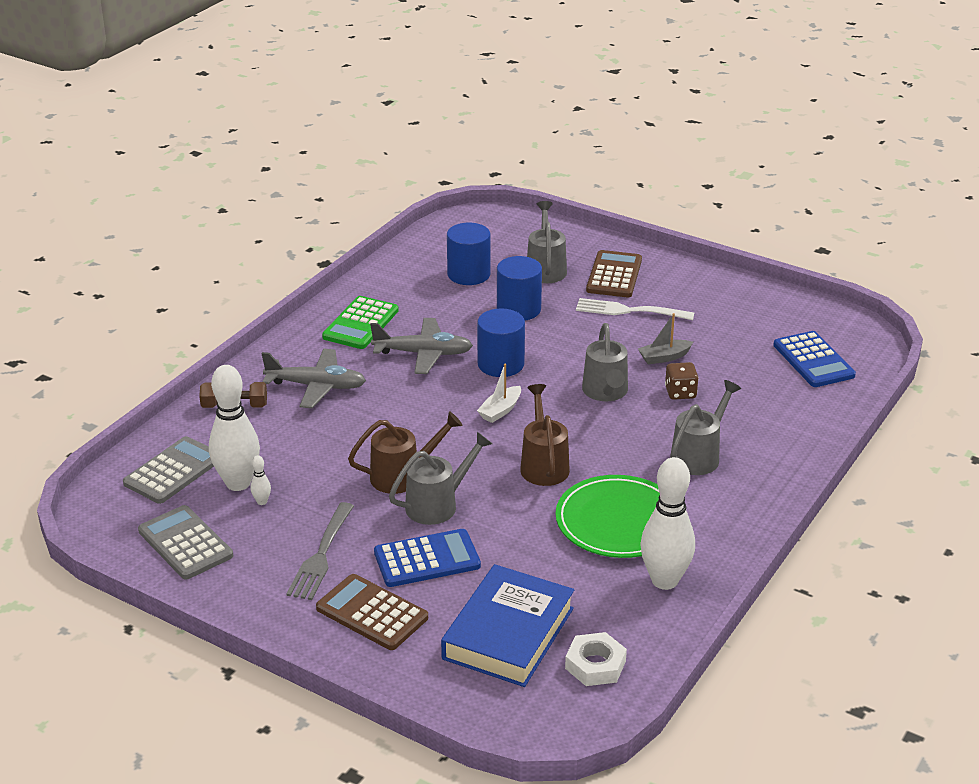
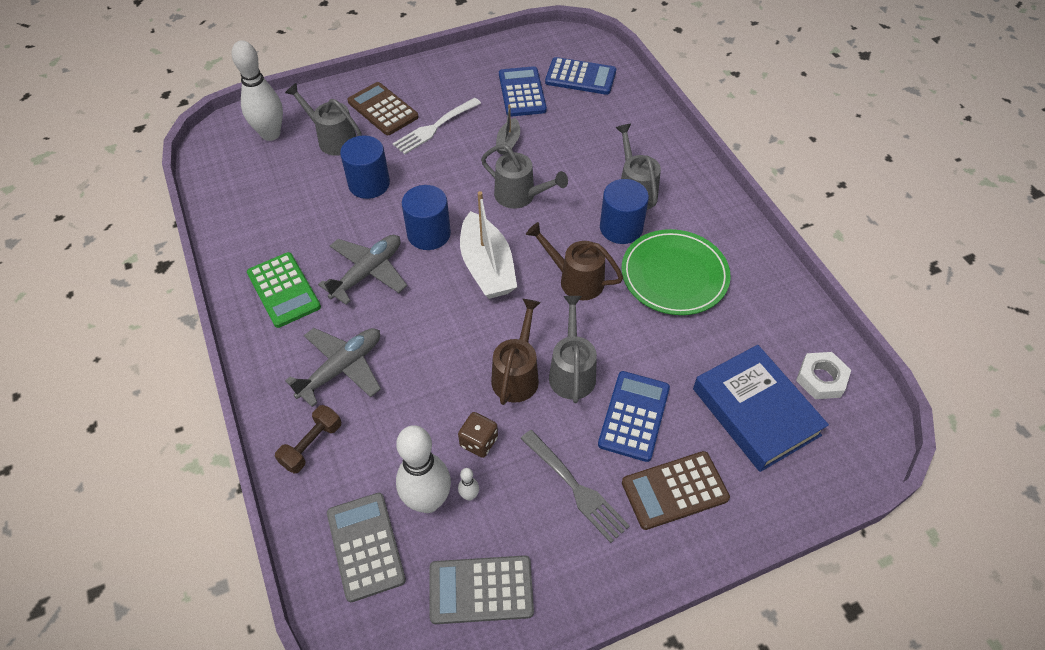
camera: 55 degrees left, 20 degrees up
(468, 274) = (290, 186): blue cylinder -> blue cylinder (621, 228)
(500, 410) = (487, 267): white boat -> white boat, size x1.94
(664, 580) = (755, 288): white bowling pin -> white bowling pin (270, 134)
(680, 393) = (556, 158): brown dice -> brown dice (479, 442)
(742, 336) = (522, 92): none -> blue calculator

